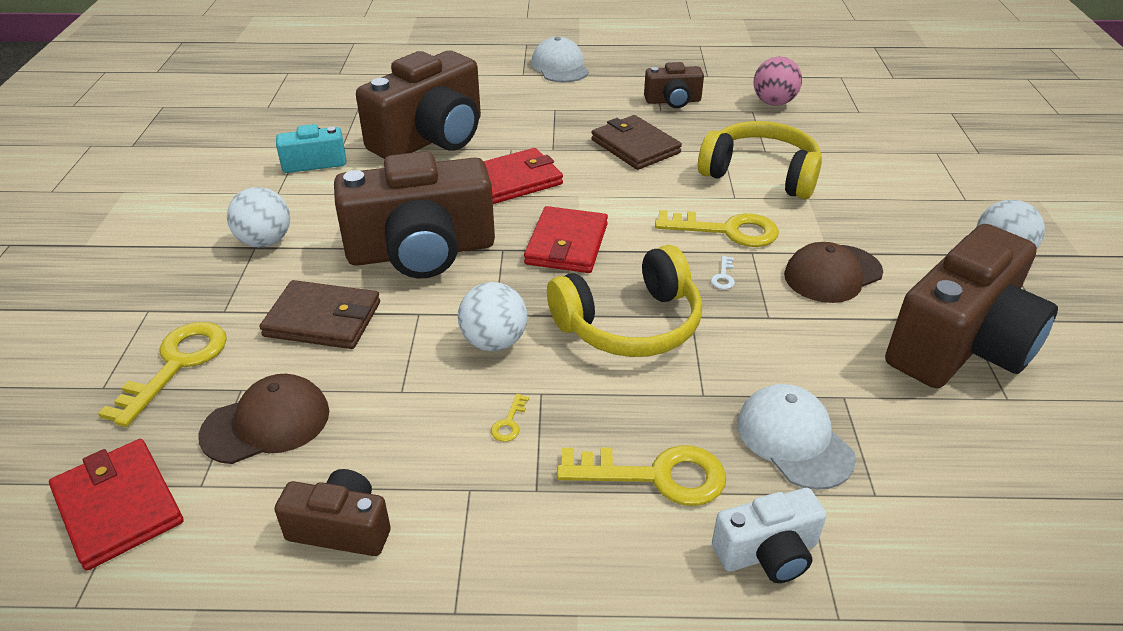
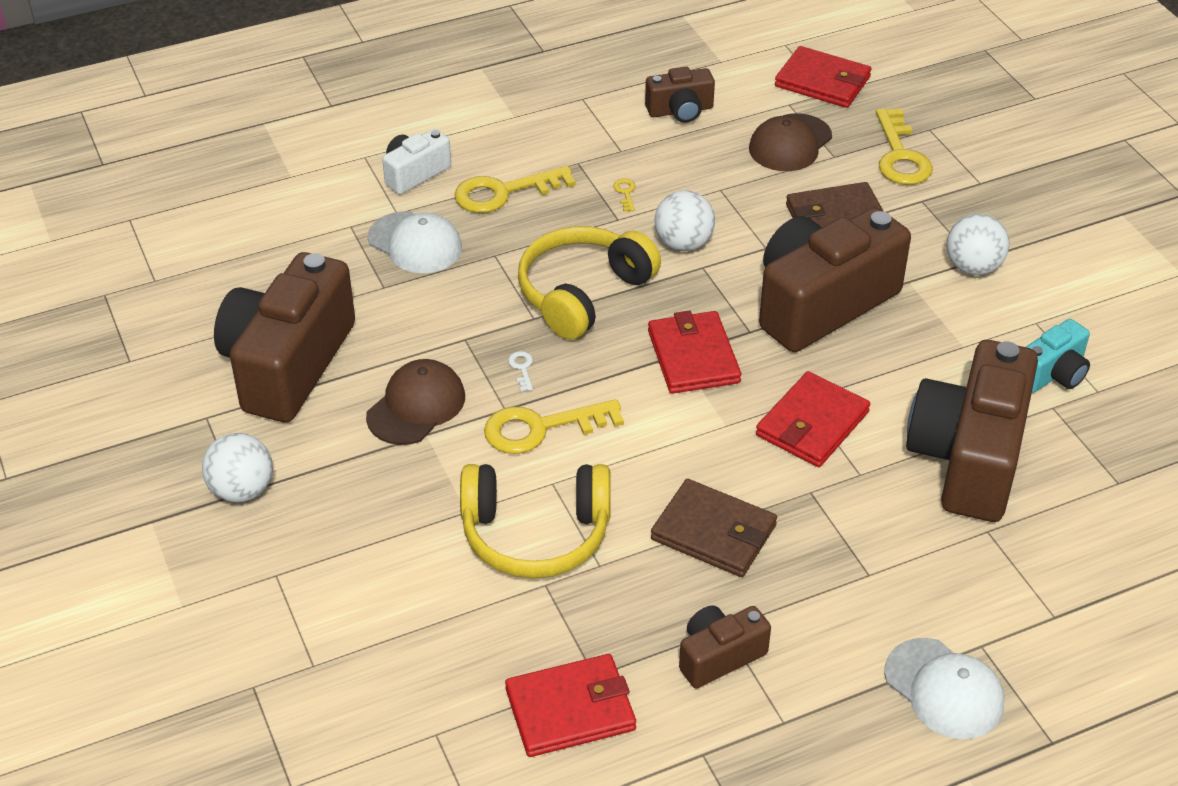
camera: 155 degrees right, 5 degrees up
(773, 103) = (570, 709): pink ball -> red wallet

